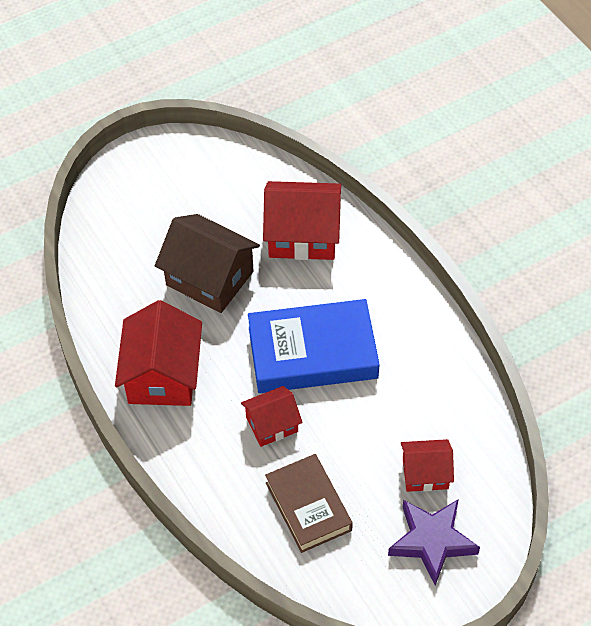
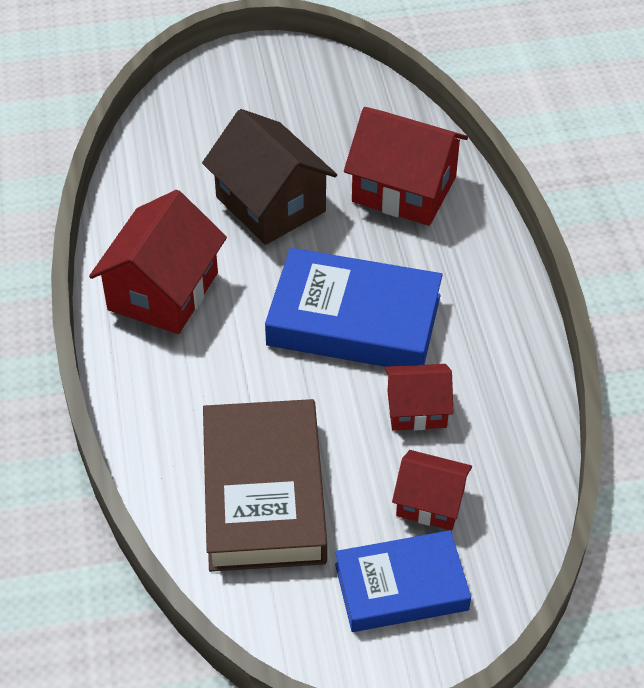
camera: 20 degrees right, 5 degrees down
(272, 424) = (265, 385): red house -> red house (416, 409)
(308, 506) = (264, 493): brown book -> brown book, size x1.51
(432, 541) = (401, 587): purple star -> blue book

